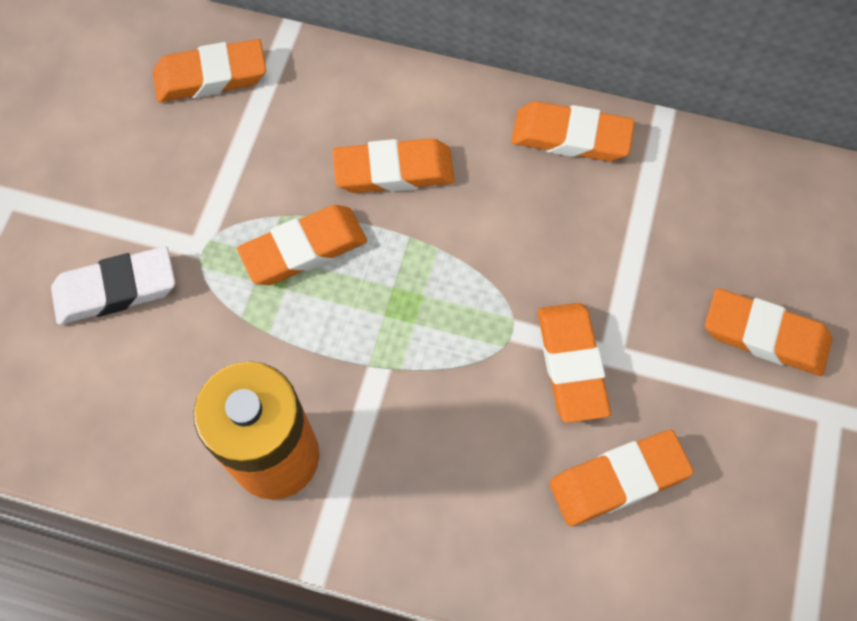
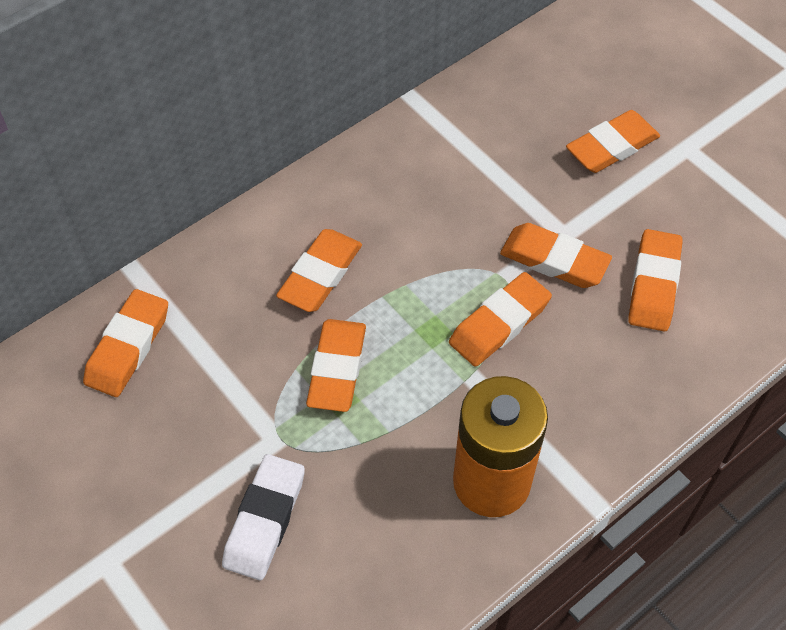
camera: 55 degrees left, 10 degrees down
(571, 137) = (384, 156): orange eraser -> orange eraser (499, 323)

